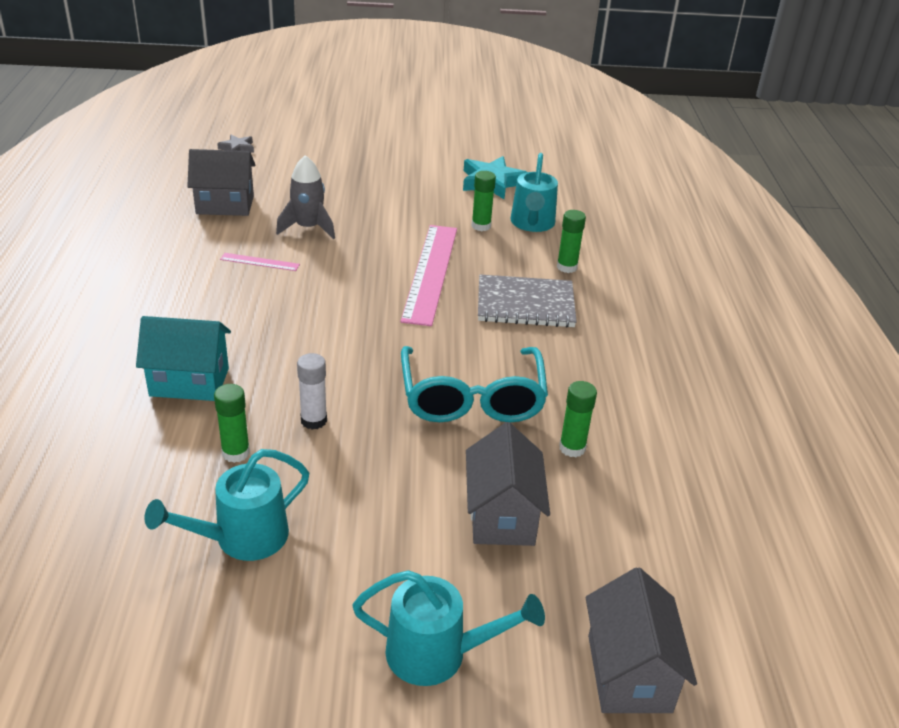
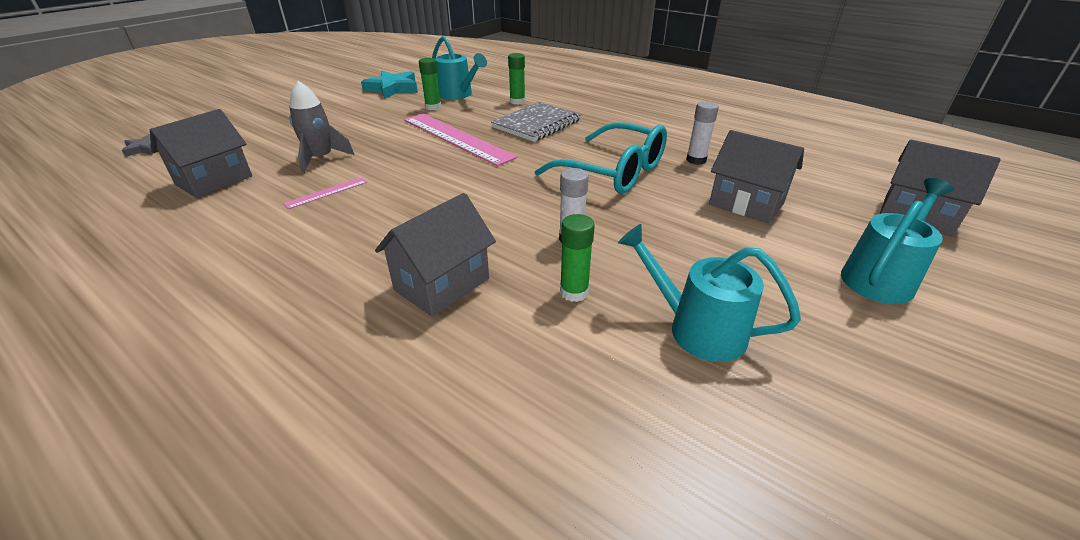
camera: 50 degrees left, 0 degrees up
(189, 382) = (442, 284): turquoise house -> grey house
(241, 539) = (695, 328): turquoise watering can -> turquoise watering can turned 120 degrees clockwise
(572, 448) = (696, 160): green glue stick -> white glue stick

